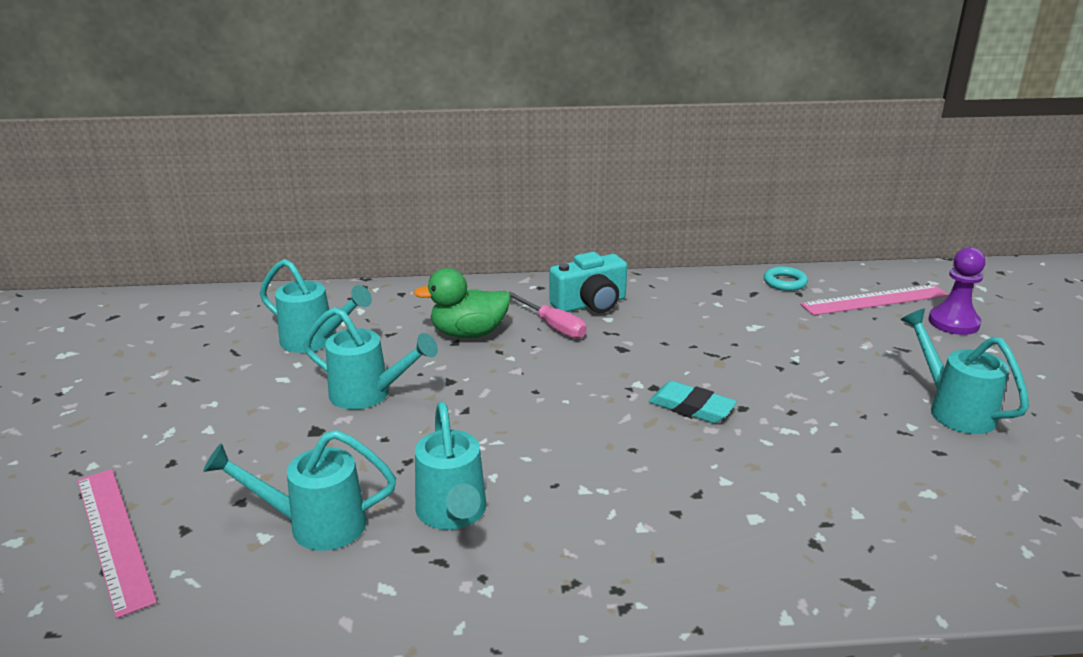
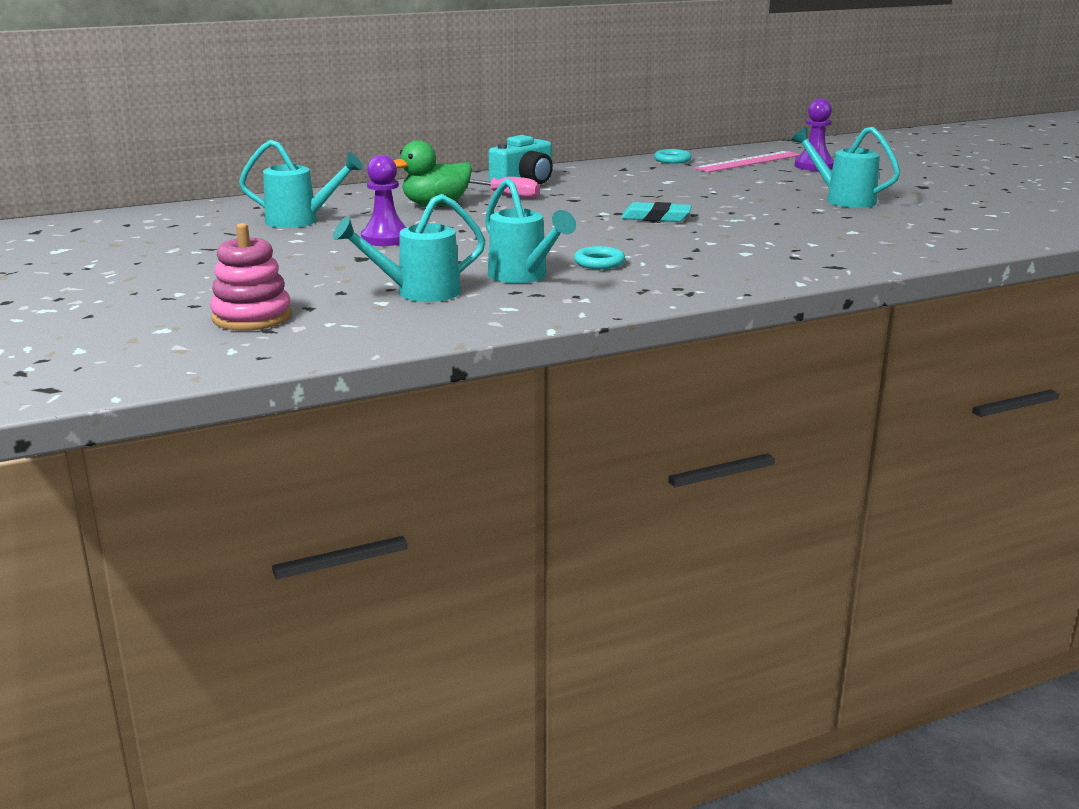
camera: 20 degrees left, 5 degrees down
(114, 537) = (252, 317): pink ruler -> pink stacking toy
(369, 395) = (386, 239): turquoise watering can -> purple pawn
(560, 501) = (599, 263): none -> turquoise ring

